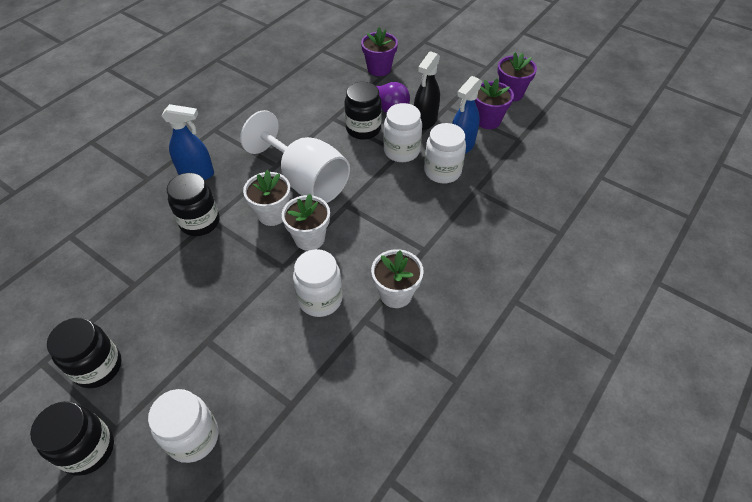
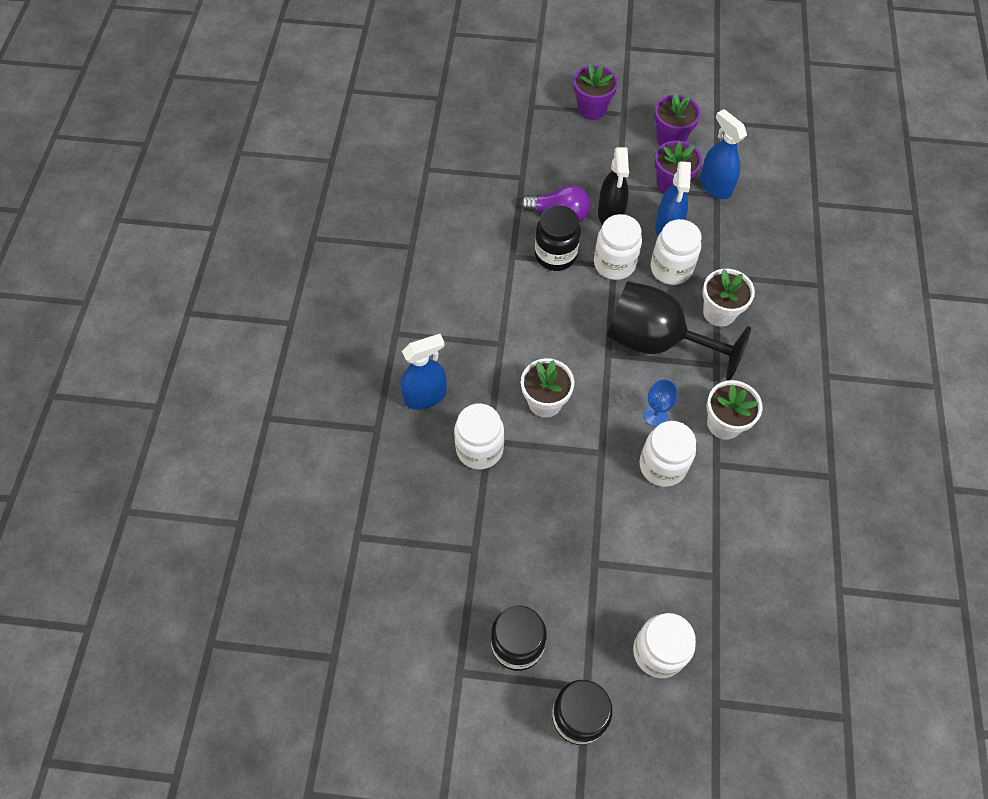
camera: 30 degrees left, 10 degrees up
(200, 222) = (479, 449): black jar -> white jar
(306, 181) = (546, 347): white goblet -> none
(309, 238) = (602, 409): white flower pot -> white flower pot (719, 312)
(345, 261) = (655, 415): none -> blue goblet
(379, 69) = (511, 167): purple flower pot -> purple flower pot (592, 109)
(389, 212) = (656, 341): none -> black goblet
(522, 134) = (715, 186): none -> blue spray bottle

